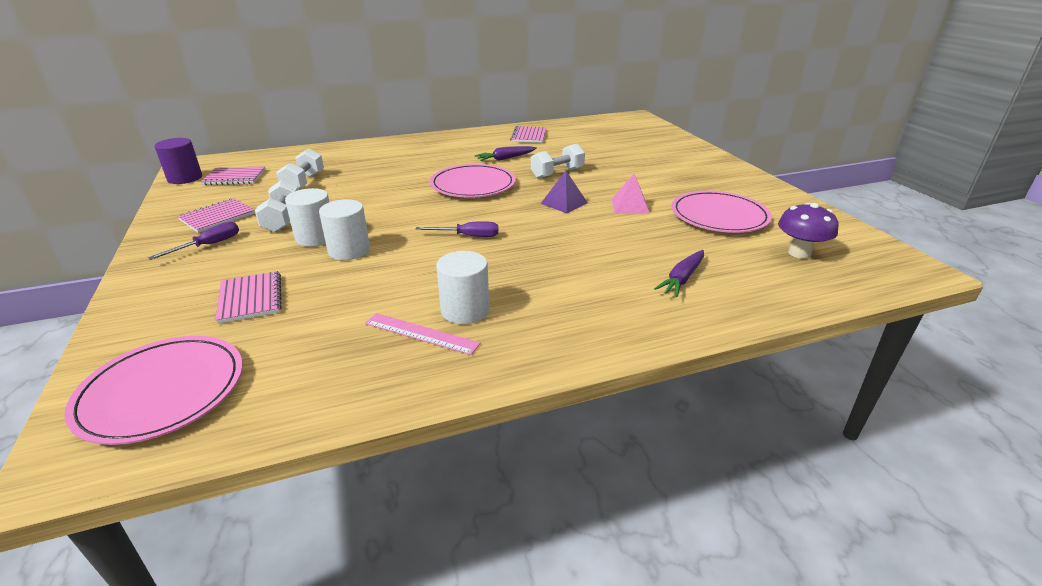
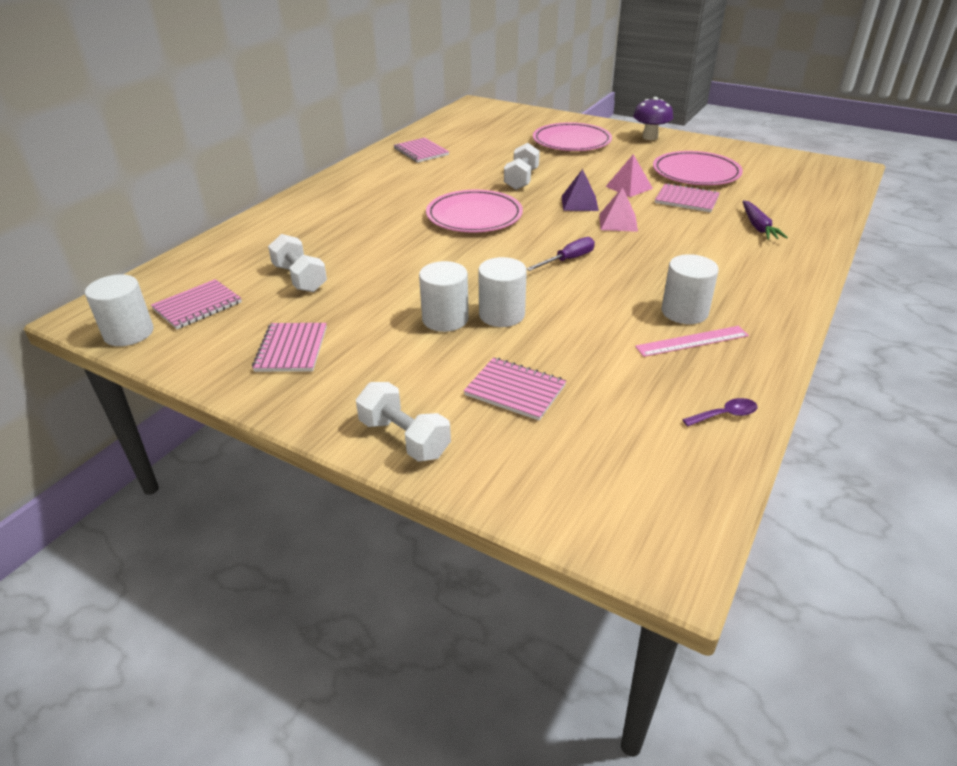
camera: 40 degrees left, 5 degrees up
(162, 391) = (618, 482): pink plate -> pink plate (571, 141)
(185, 178) = (129, 333): purple cylinder -> white cylinder
(208, 245) = (356, 375): purple screwdriver -> none
(283, 219) = (370, 319): white dumbbell -> white dumbbell (404, 438)
(318, 398) = (725, 415): none -> purple spoon
(505, 159) = (448, 181): purple carrot -> none
(563, 227) = (618, 222): none -> pink pyramid
(660, 232) = (686, 200): none -> pink notebook
(799, 253) = (783, 181): purple mushroom -> purple mushroom (650, 137)

